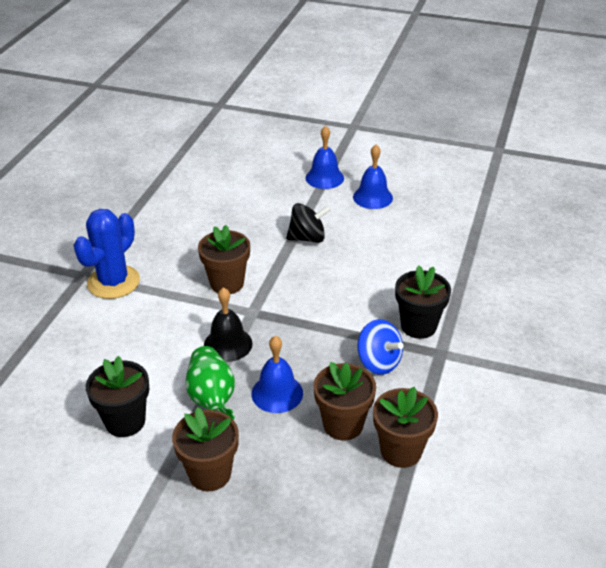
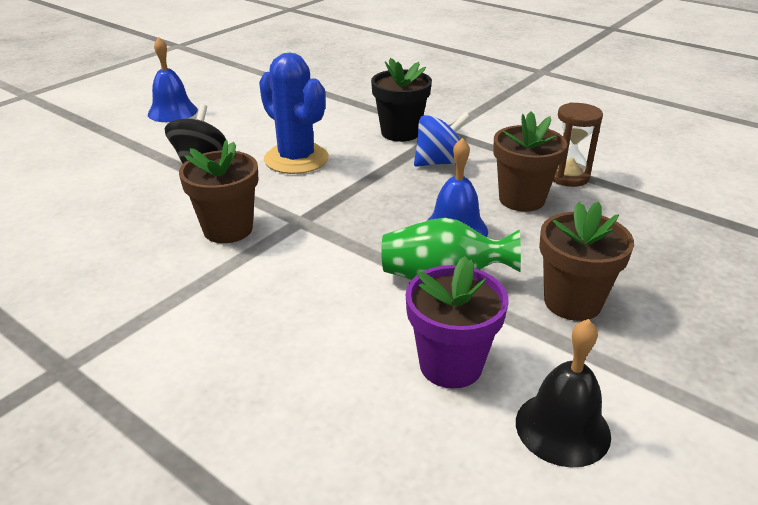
camera: 70 degrees left, 5 degrees down
(113, 282) = (120, 333): blue cactus -> blue cactus (296, 159)
(125, 421) = (450, 365): black flower pot -> purple flower pot
(228, 344) = (347, 249): black bell -> black bell (562, 428)
(324, 178) = (99, 129): blue bell -> none
(401, 451) = (568, 177): brown flower pot -> brown hourglass

